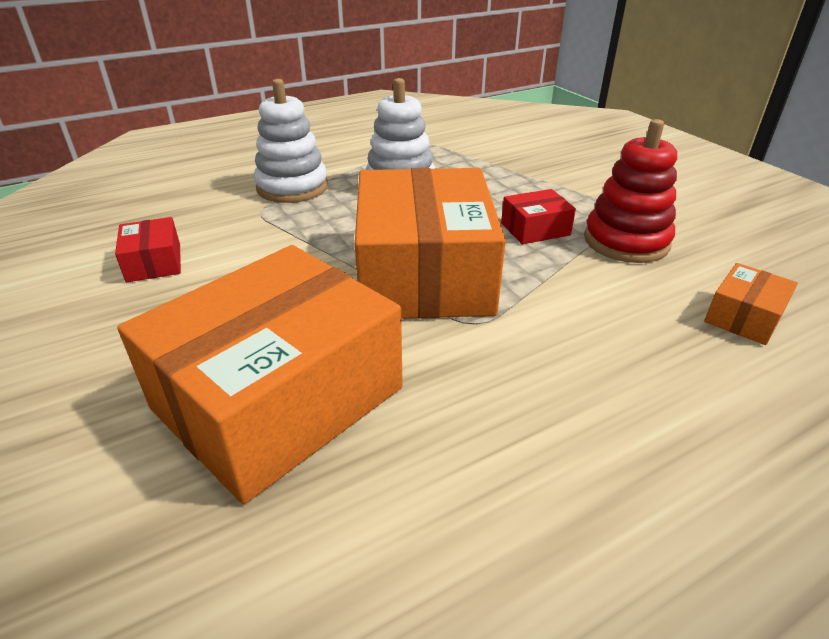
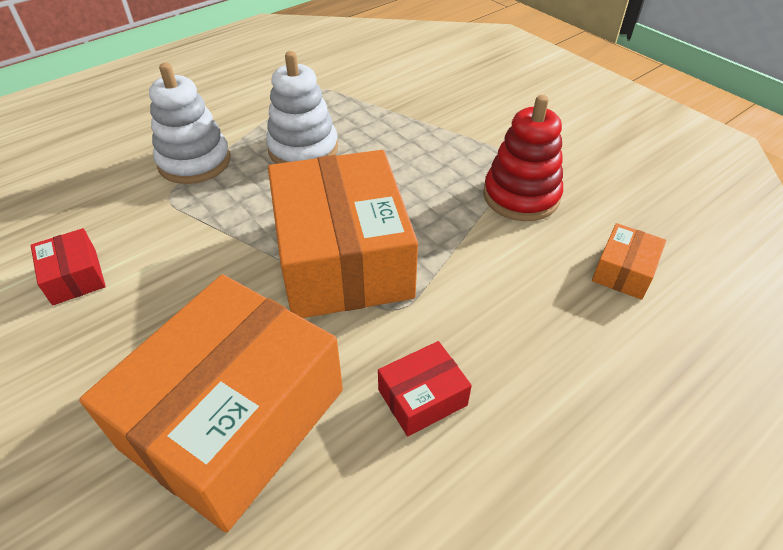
camera: 10 degrees left, 10 degrees up
(535, 229) = (438, 190): red box -> red box (422, 397)

